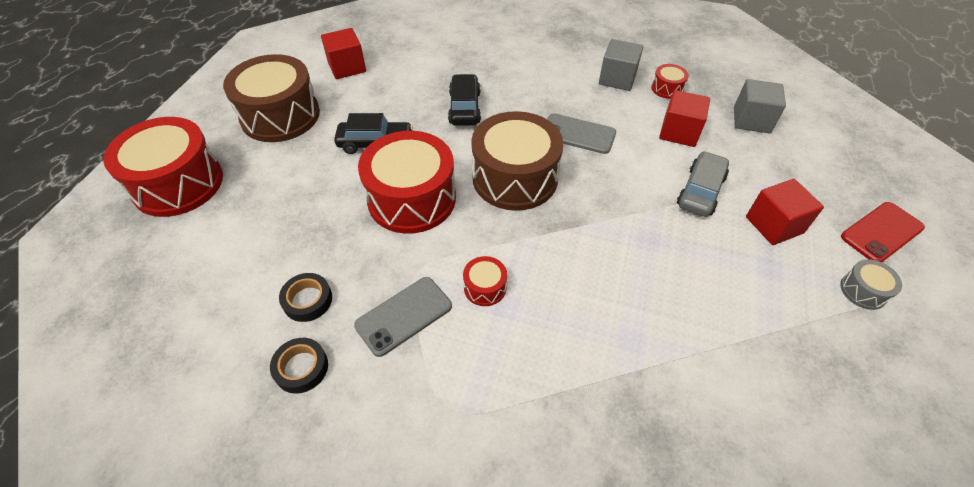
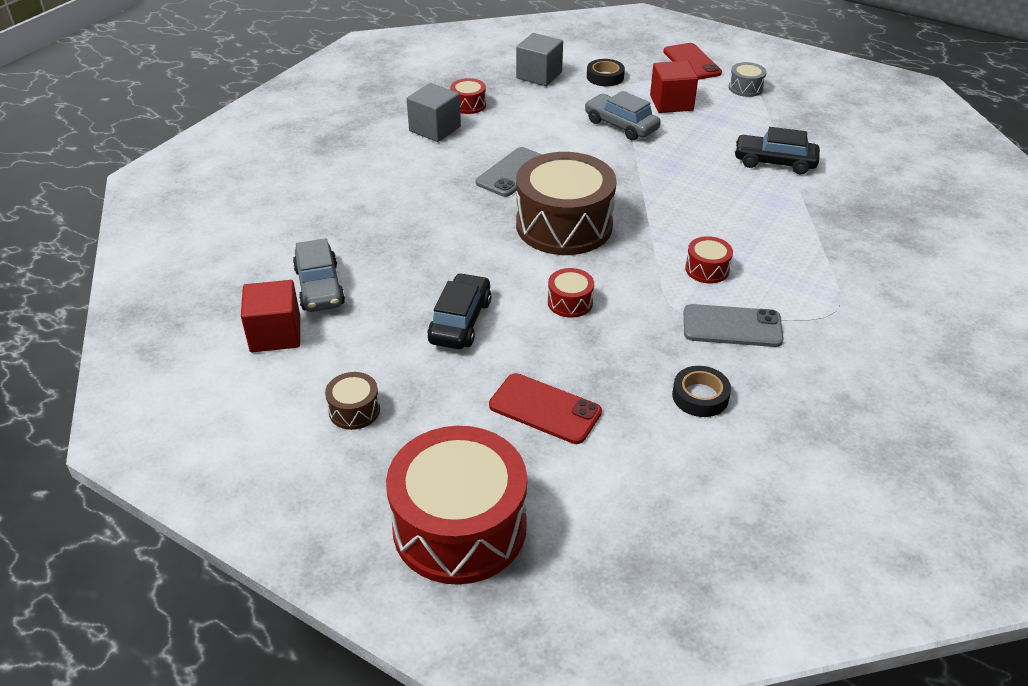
camera: 75 degrees left, 10 degrees down
(280, 116) = (354, 410): brown drum -> brown drum, size x0.43
(286, 205) = (545, 409): none -> red phone
(301, 368) = (786, 405): black tape -> black tape (605, 77)
(397, 72) = (319, 287): none -> grey car
(404, 316) = (732, 326): grey phone -> grey phone turned 60 degrees counterclockwise
(412, 199) = (570, 302): red drum -> red drum, size x0.43
(464, 107) = (427, 241): black car -> black car (774, 162)
(679, 132) = (538, 115): red cube -> none

